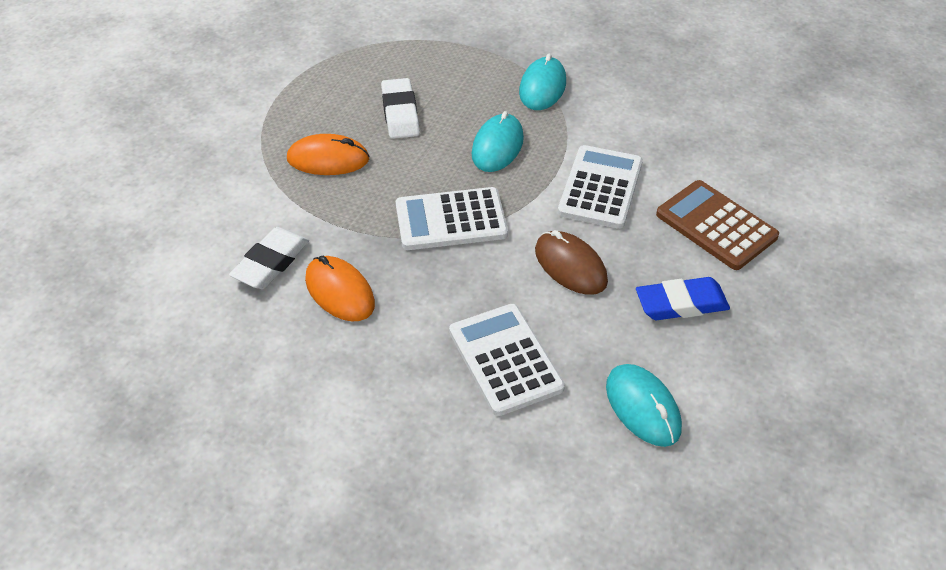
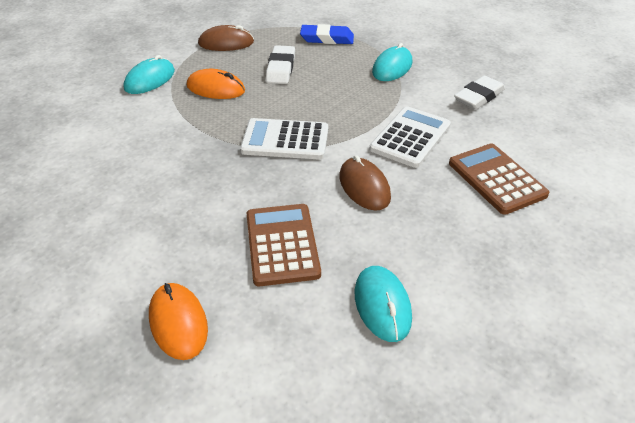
camera: 15 degrees right, 5 degrees down
(271, 262) = (141, 145): white eraser -> white eraser (479, 96)
(308, 84) = (226, 43): none -> brown mouse
(339, 292) = (179, 173): orange mouse -> orange mouse (178, 323)
(497, 146) = (342, 99): turquoise mouse -> turquoise mouse (150, 80)
(505, 359) = (282, 244): white calculator -> brown calculator
(681, 303) = (446, 231): blue eraser -> blue eraser (327, 38)

